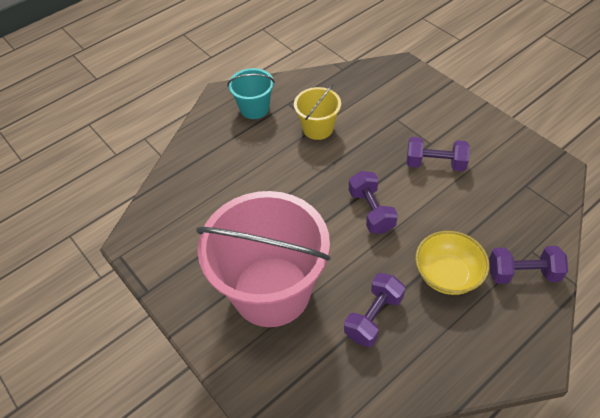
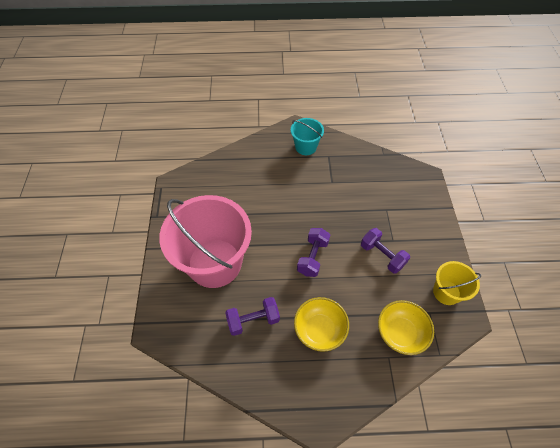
camera: 35 degrees right, 5 degrees up
(318, 128) = (331, 183): yellow bucket -> yellow bucket (446, 292)
(520, 221) = (400, 333): none -> yellow bowl
(522, 273) = (367, 366): purple dumbbell -> none

